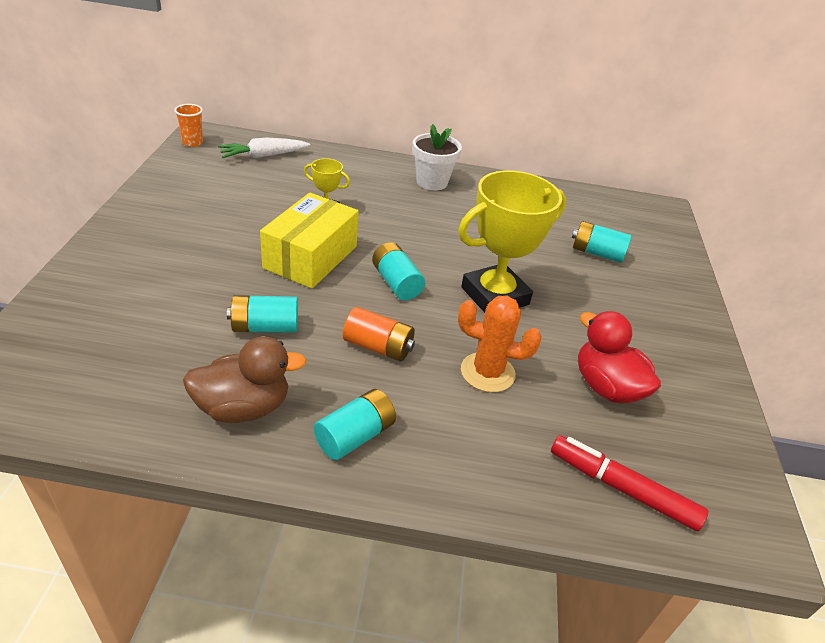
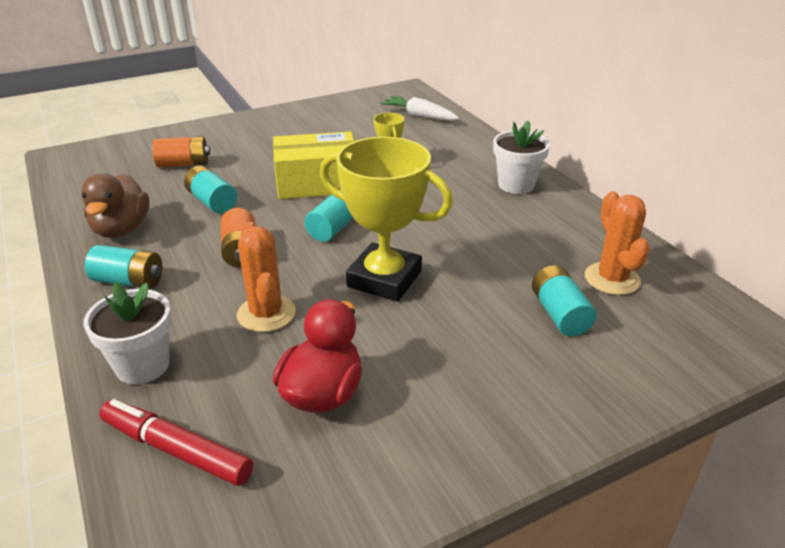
camera: 60 degrees right, 5 degrees down
(153, 313) = (183, 164): none -> orange battery
(192, 142) = (390, 92): orange cup -> none
(243, 407) = (121, 229): brown duck -> brown duck turned 45 degrees clockwise
(501, 472) = (143, 365): none -> white flower pot
(577, 216) = (612, 279): none -> orange cactus
(622, 488) = (176, 450): red marker -> red marker turned 60 degrees counterclockwise

